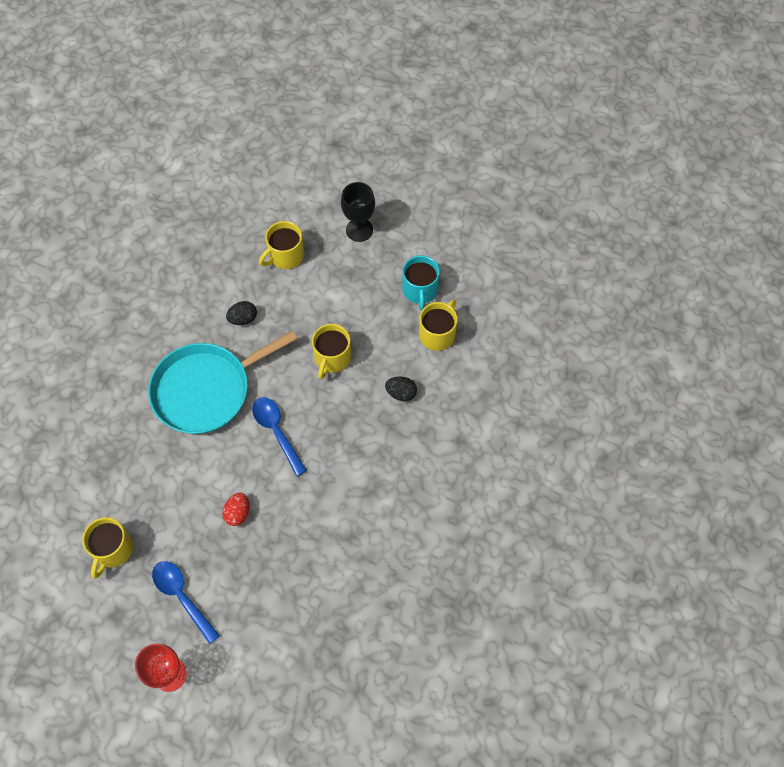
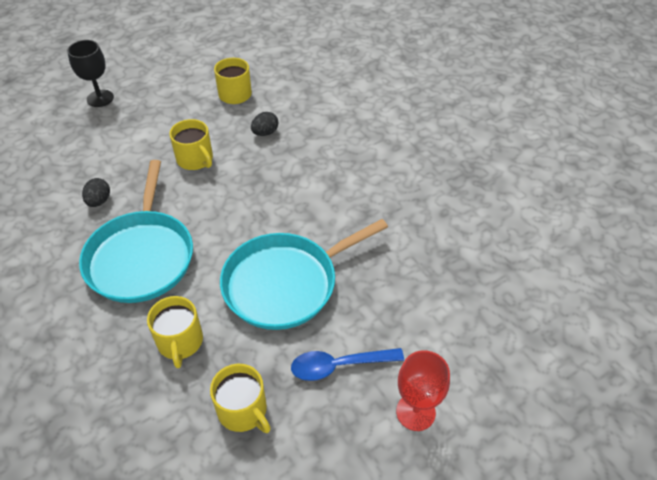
camera: 60 degrees left, 15 degrees down
(238, 513) = (285, 283): red egg -> turquoise pan
(277, 432) = (230, 222): blue spoon -> none
(285, 255) = (71, 149): yellow mug -> yellow mug (180, 341)
(420, 290) = (188, 88): turquoise mug -> none

